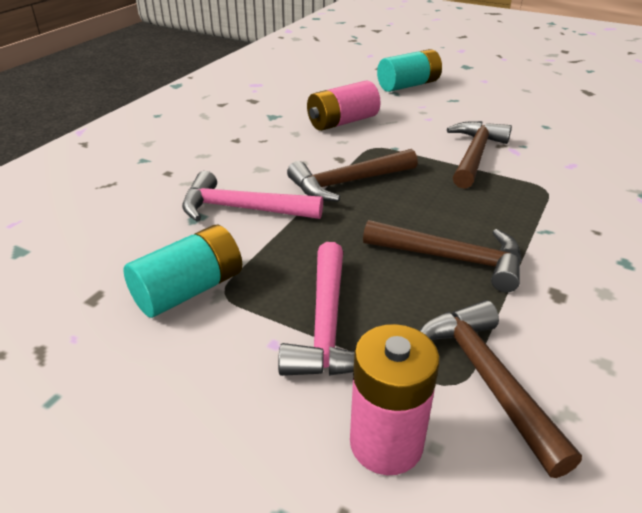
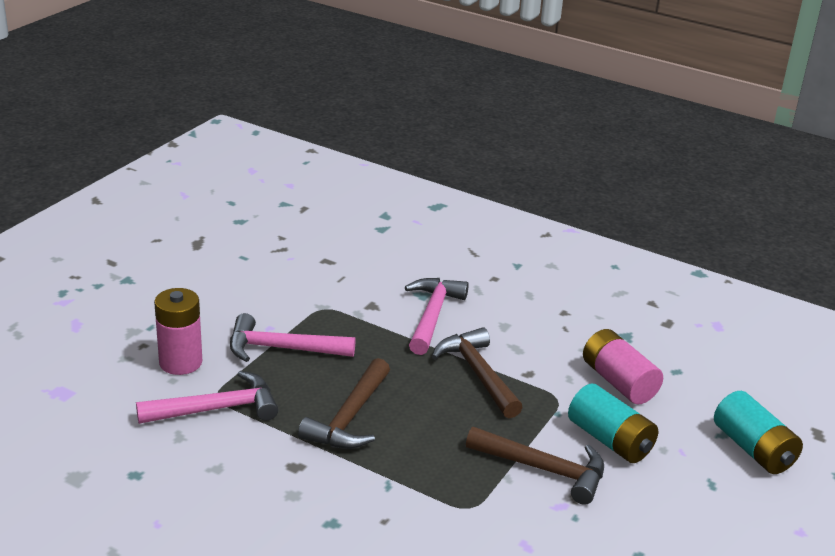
camera: 90 degrees right, 5 degrees down
(189, 290) = (329, 294): turquoise battery -> turquoise battery (610, 440)
(487, 379) = (216, 409): brown hammer -> pink hammer

